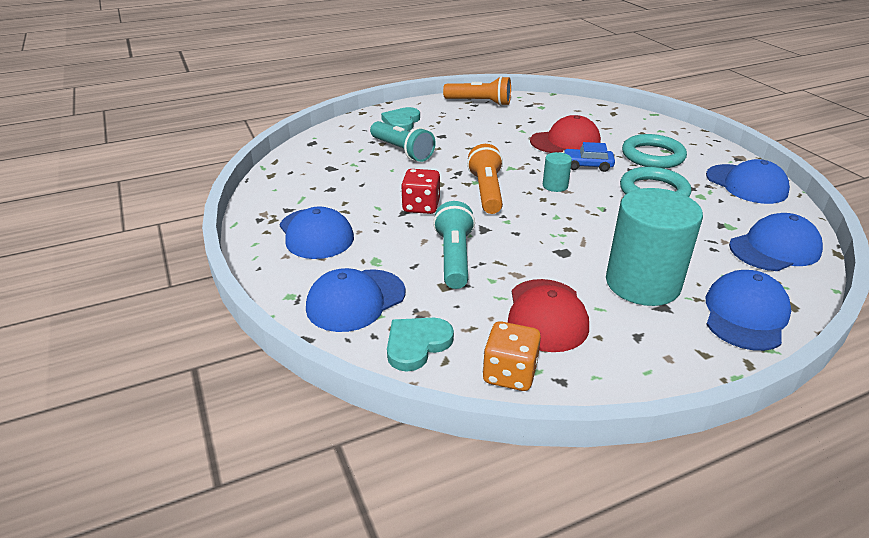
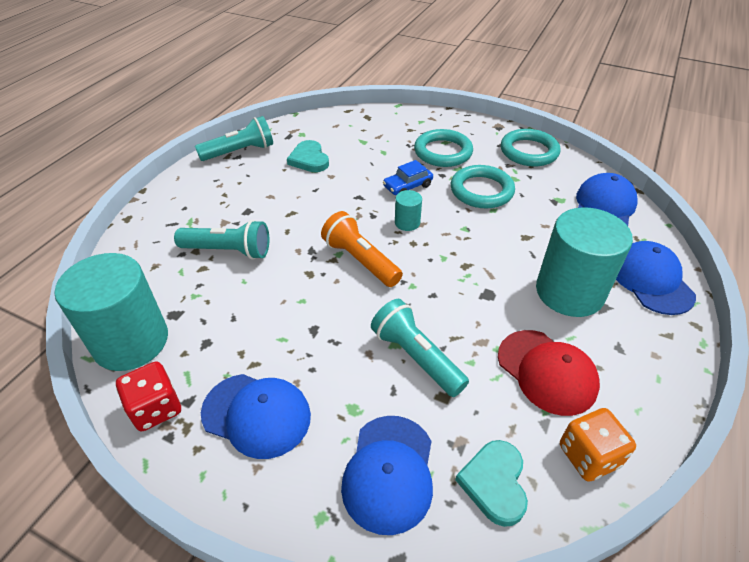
camera: 40 degrees left, 10 degrees up
(292, 169) = (131, 341): none -> turquoise cylinder
(401, 122) = (186, 212): turquoise heart -> turquoise heart (309, 159)
(421, 206) = (322, 313): red dice -> red dice (156, 408)
(480, 102) = (240, 152): orange flashlight -> turquoise flashlight
(565, 141) = (363, 167): red cap -> none
(746, 184) = (529, 151): blue cap -> turquoise ring

